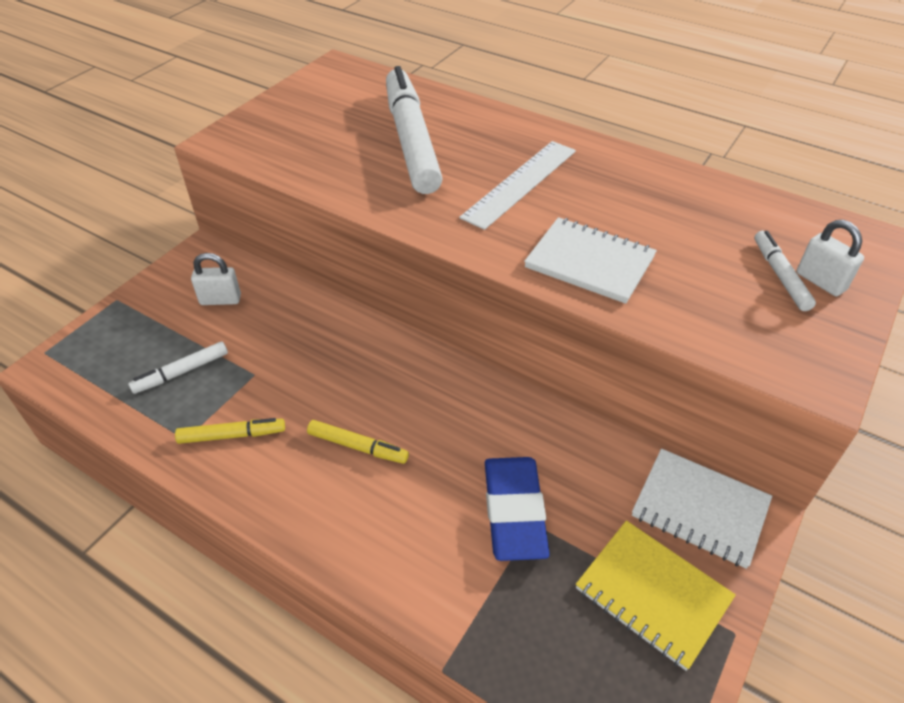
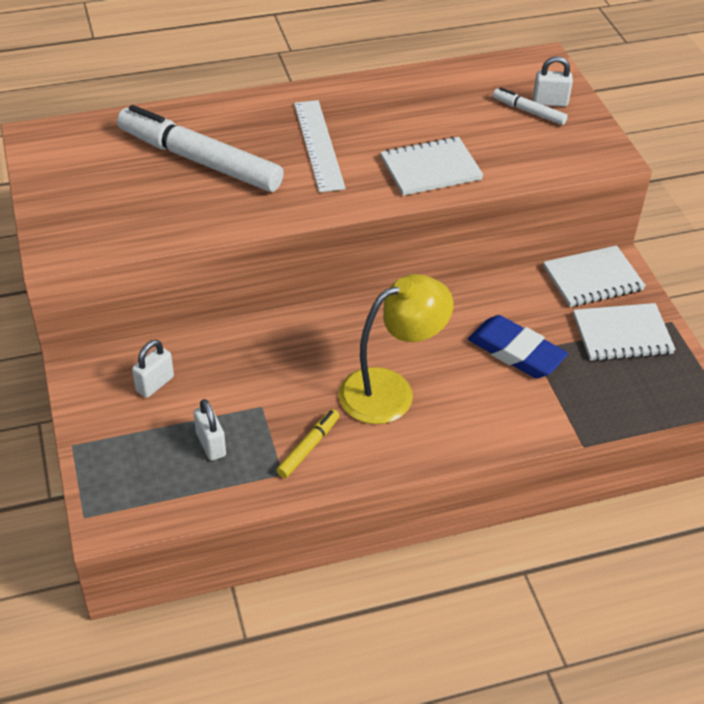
camera: 50 degrees left, 0 degrees up
(181, 372) = (211, 444): white marker -> white padlock
(358, 446) = (390, 390): yellow marker -> yellow lamp
(652, 594) = (622, 335): yellow notebook -> white notebook

